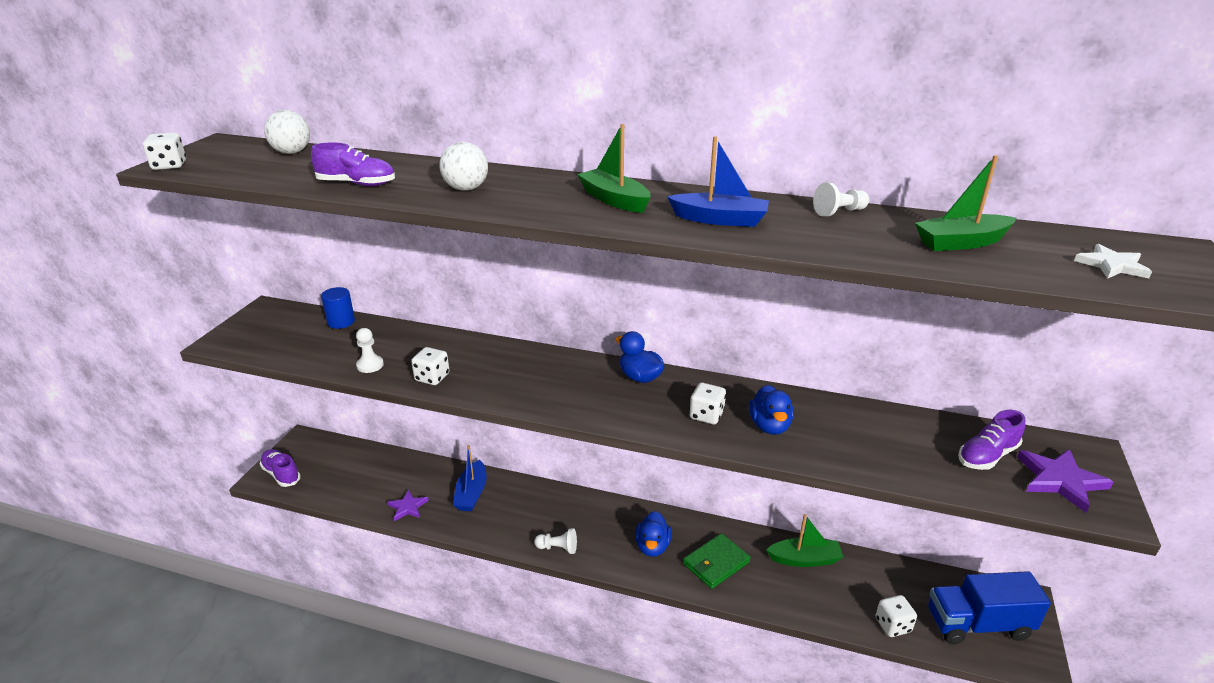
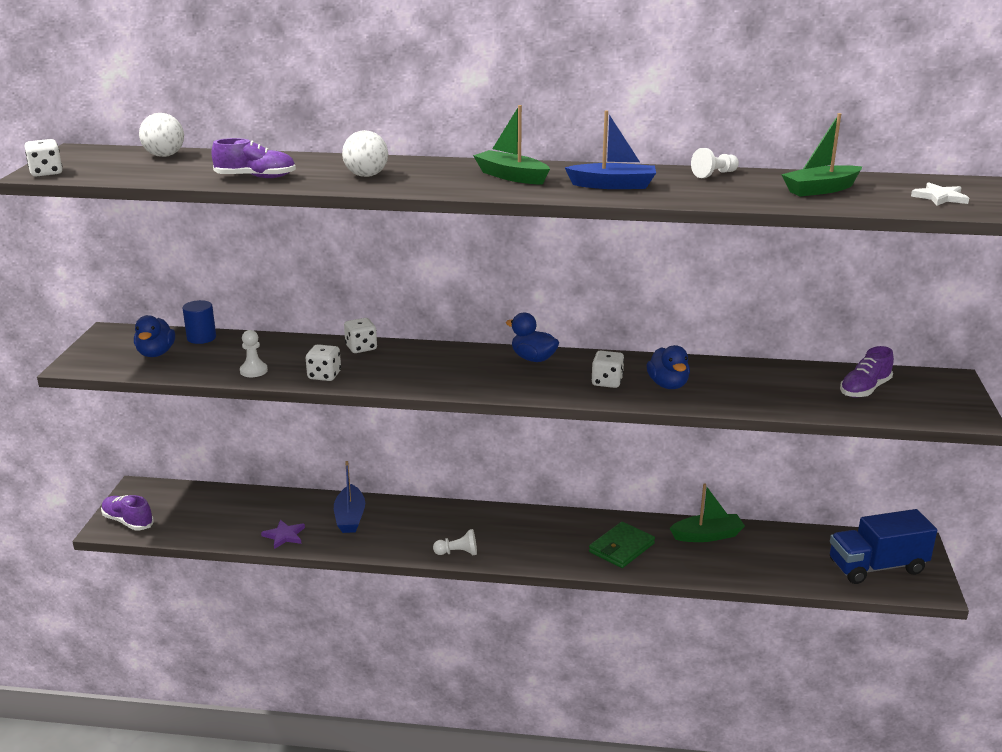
camera: 10 degrees left, 5 degrees down
(652, 546) = (554, 541): blue duck -> blue duck (156, 353)
(893, 625) = (800, 576): white dice -> white dice (361, 348)
(1060, 480) = (928, 400): purple star -> none

